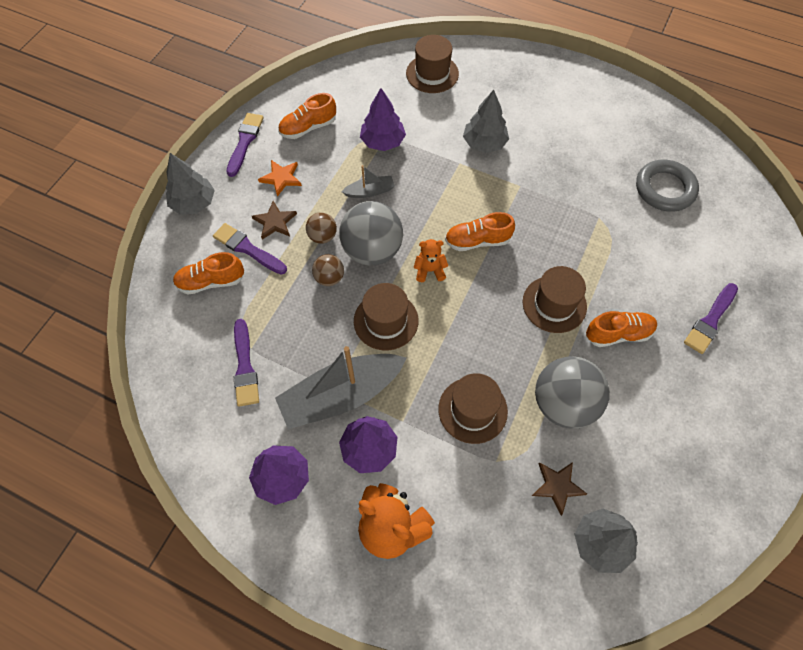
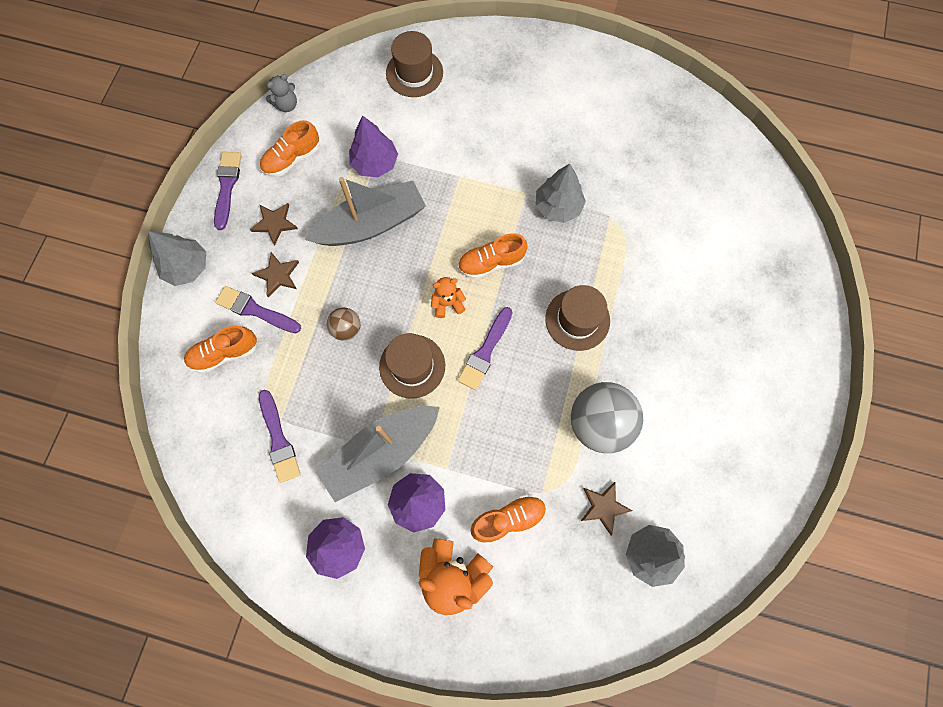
camera: 10 degrees left, 10 degrees up
(281, 178) = (275, 223): orange star -> brown star
(312, 84) = (286, 105): none -> grey teddy bear
(322, 236) = (331, 283): brown ball -> none
(370, 191) = (371, 224): grey boat -> grey boat, size x2.15
(372, 250) = (385, 291): grey ball -> none
(472, 410) = (512, 445): brown hat -> none
(484, 143) = (482, 149): grey tree -> grey tree (558, 207)
(618, 334) = (643, 341): orange shoe -> orange shoe (508, 519)
(664, 189) = (673, 173): grey ring -> none
(710, 320) = (731, 312): purple brush -> purple brush (485, 351)

